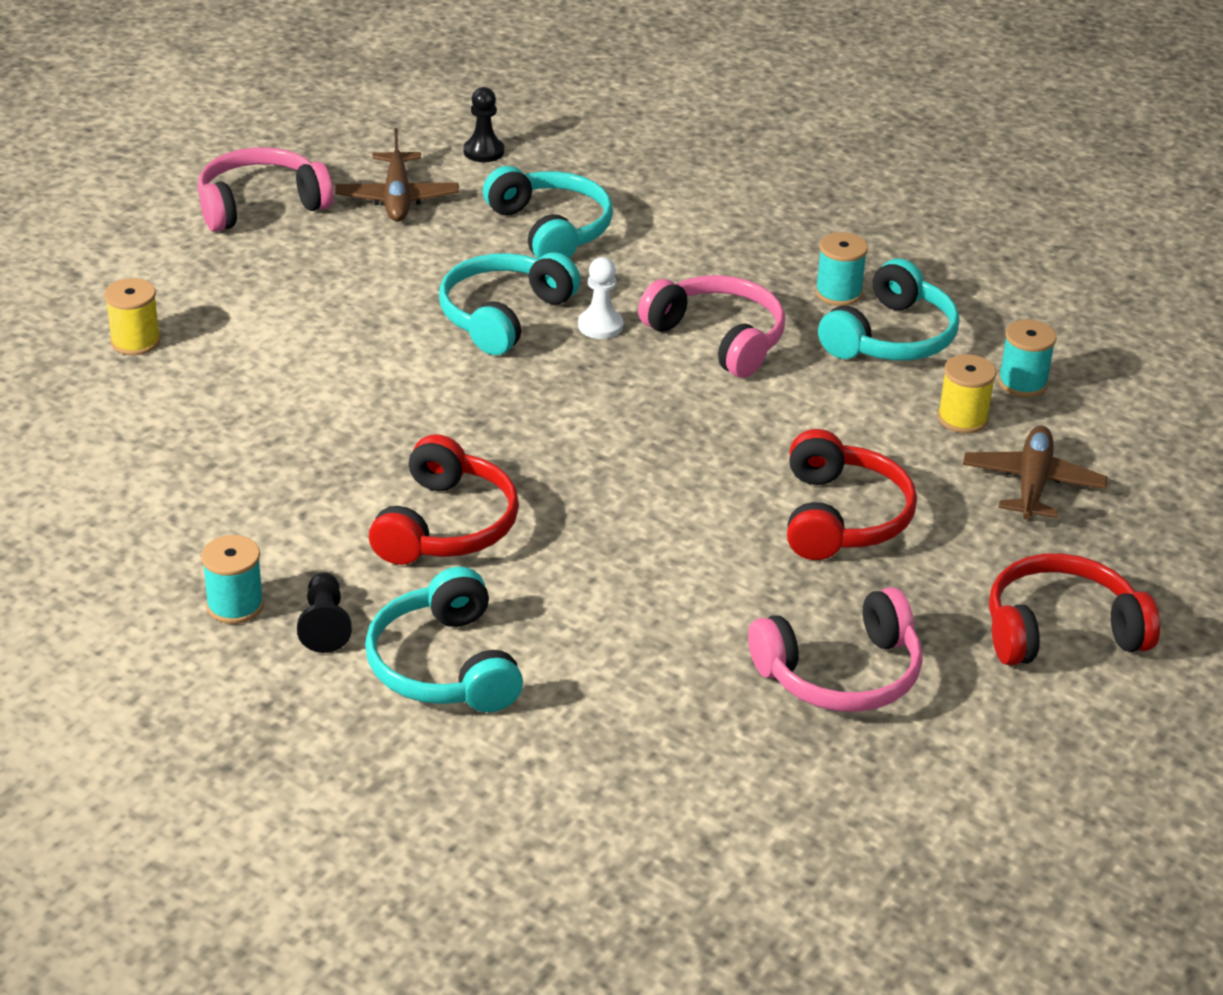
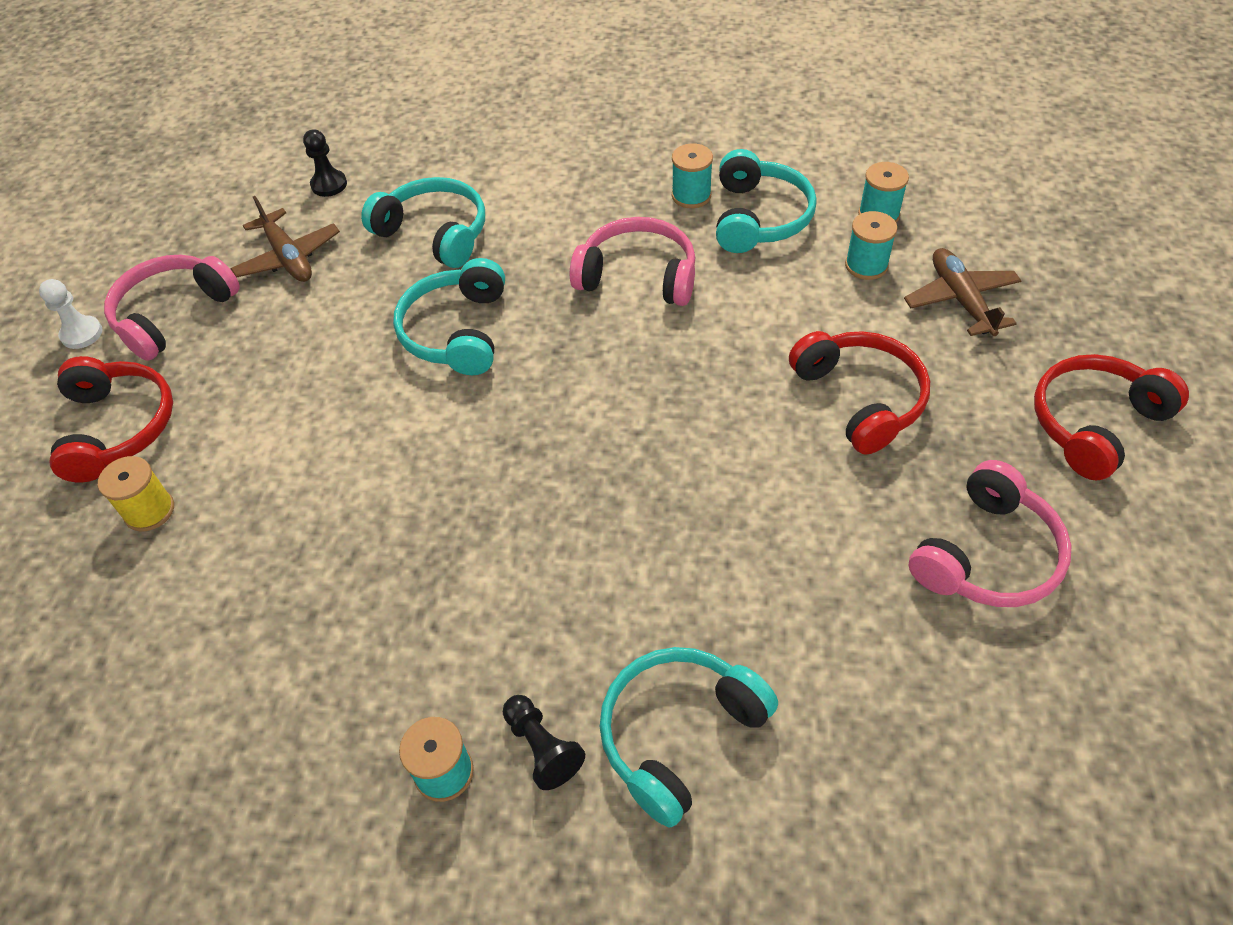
camera: 25 degrees left, 15 degrees up
(444, 666) = (679, 734): turquoise headphones -> turquoise headphones turned 90 degrees clockwise
(446, 525) = (566, 572): red headphones -> red headphones (118, 427)
(600, 326) = (540, 306): white pawn -> white pawn (81, 334)
(962, 418) = (866, 265): yellow spool -> turquoise spool

